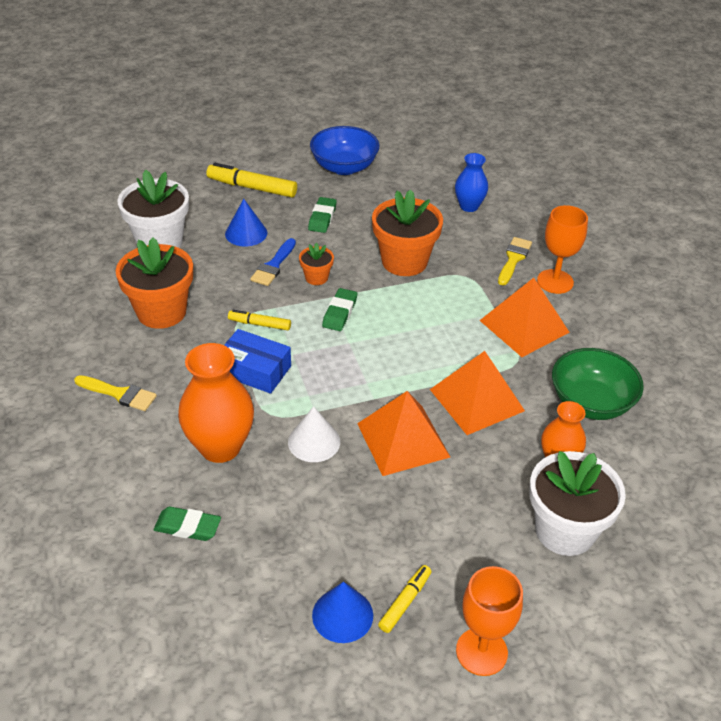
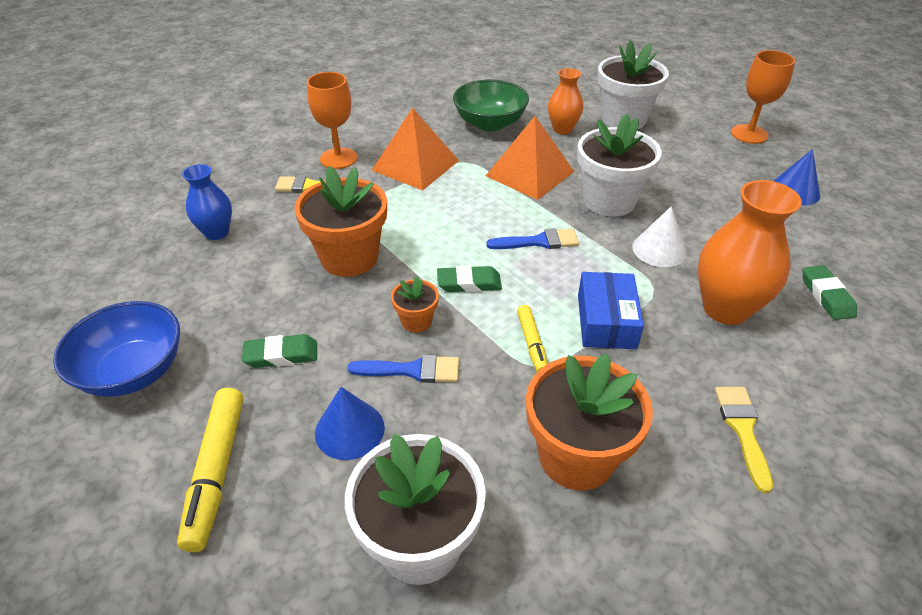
camera: 110 degrees left, 0 degrees up
(368, 368) = (539, 241): none -> blue brush
(403, 440) = (609, 201): orange pyramid -> white flower pot
(405, 602) = (752, 168): yellow marker -> none

